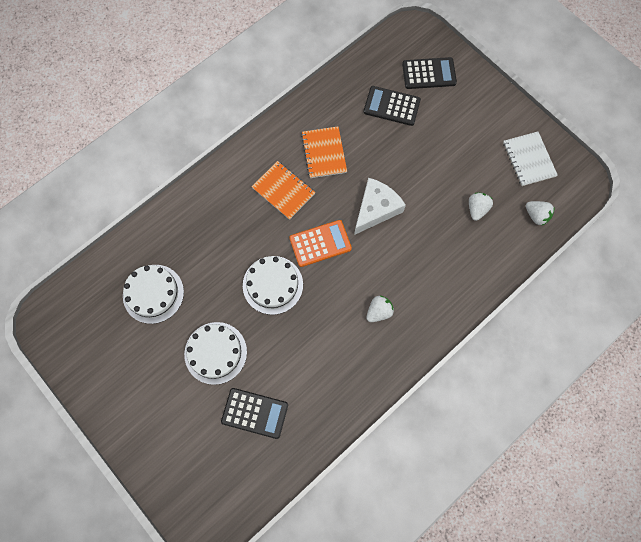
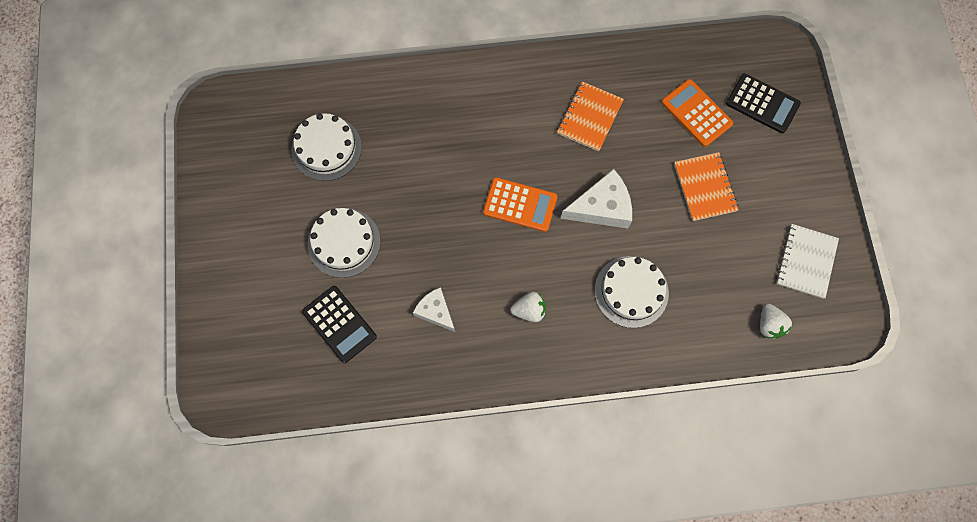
camera: 35 degrees right, 0 degrees up
(272, 285) = (444, 214): white cake -> white cake (631, 291)
(283, 191) = (521, 129): orange notebook -> orange notebook (705, 187)
(316, 356) = (435, 311): none -> white cheese
(391, 106) = (696, 113): black calculator -> orange calculator
(476, 209) = (709, 276): white strawberry -> none

